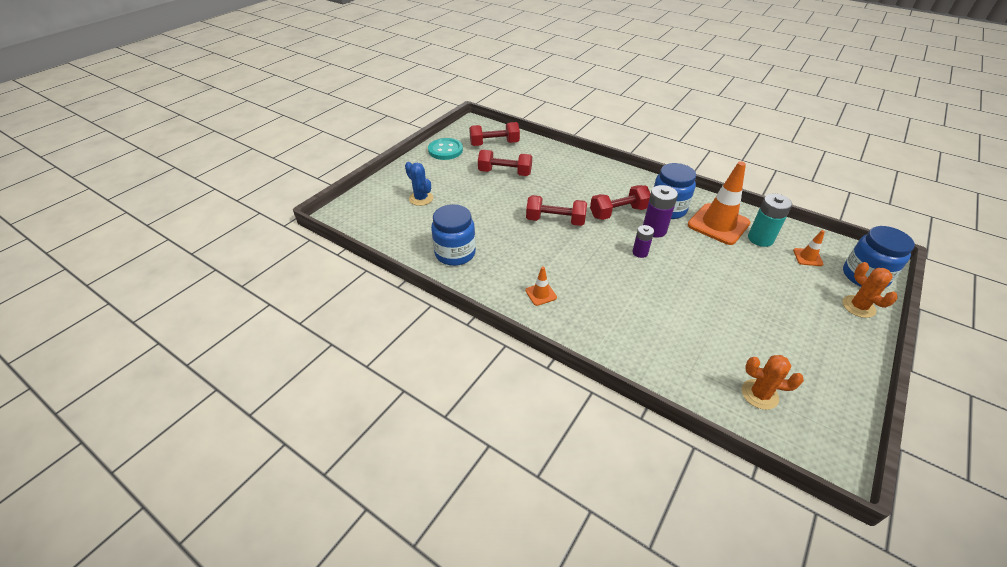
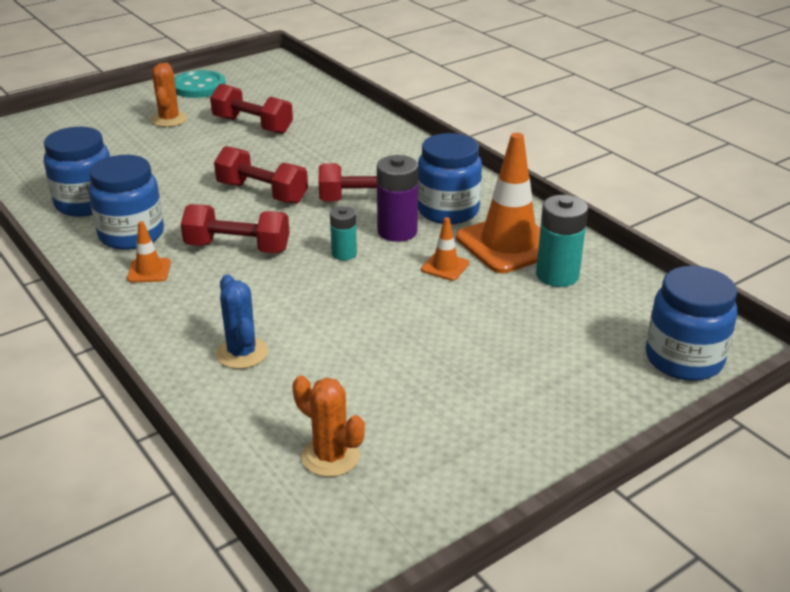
camera: 20 degrees right, 10 degrees down
(421, 198) = (107, 135): blue cactus -> blue cactus (242, 353)
(494, 144) = (275, 89): red dumbbell -> red dumbbell (237, 248)
(505, 270) = (131, 235): none -> blue jar
(640, 252) = (344, 254): purple battery -> turquoise battery
(807, 257) = (611, 314): orange traffic cone -> orange traffic cone (445, 266)
(858, 306) = (624, 394): orange cactus -> orange cactus (169, 119)

